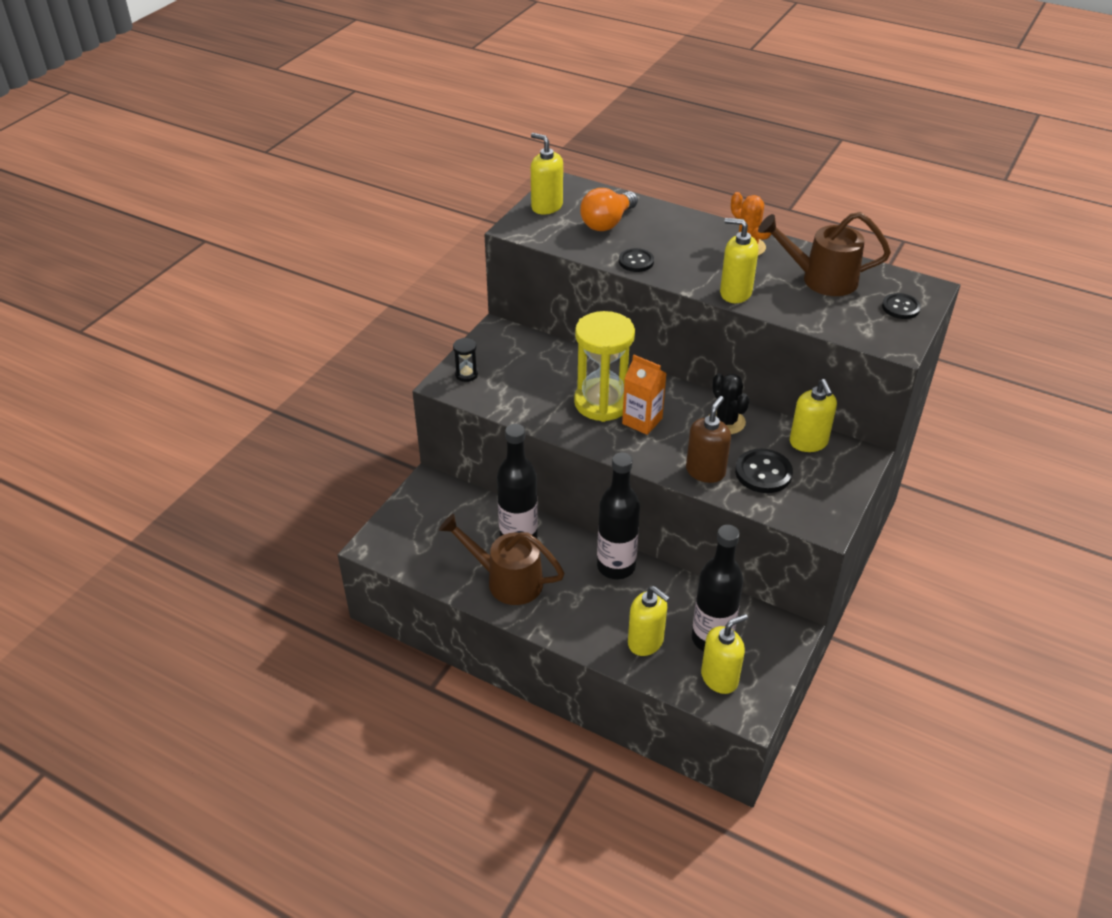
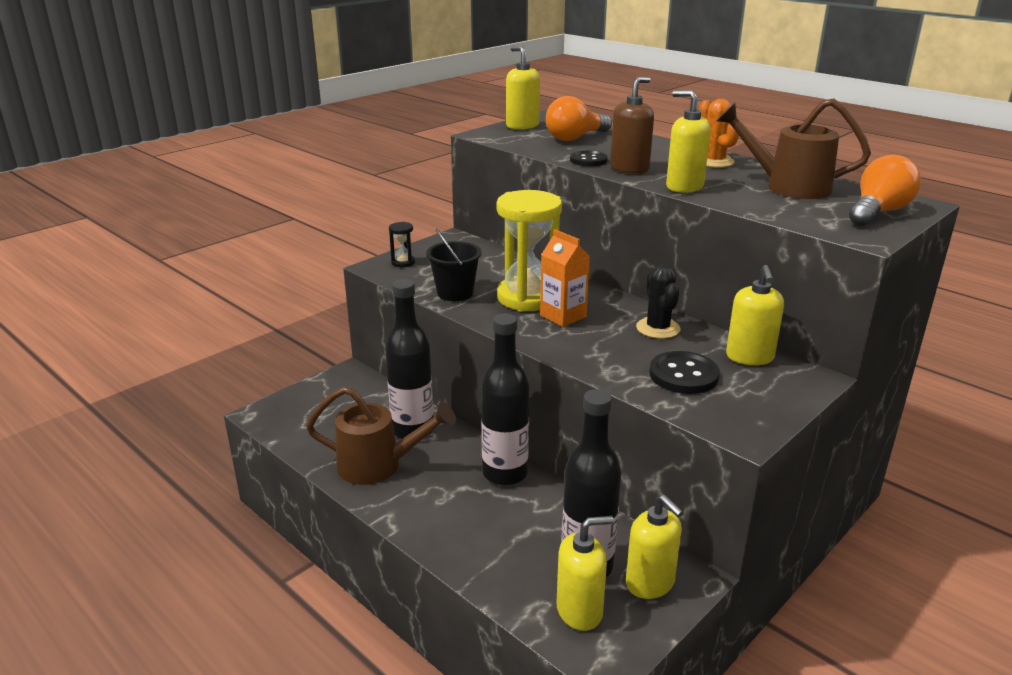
camera: 15 degrees right, 15 degrees down
(507, 580) = (378, 466): brown watering can -> brown watering can turned 150 degrees clockwise
(535, 408) = (455, 293): none -> black bucket
(646, 642) = (504, 553): yellow soap dispenser -> yellow soap dispenser (650, 583)
(705, 471) = (614, 364): brown soap dispenser -> brown soap dispenser (629, 168)
(900, 307) = (878, 212): black button -> orange light bulb

